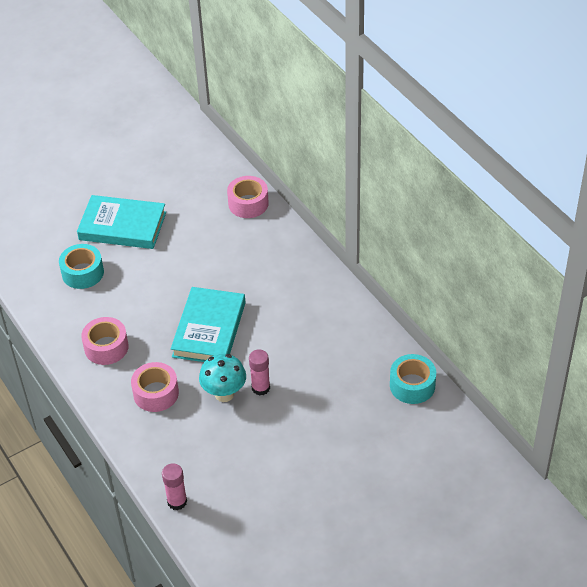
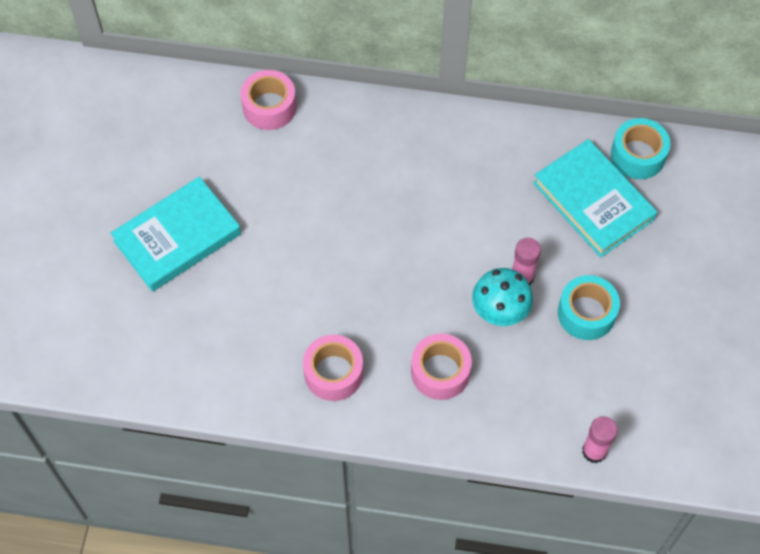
camera: 50 degrees left, 15 degrees up
(82, 273) = (205, 321): turquoise tape -> turquoise tape (586, 313)
(209, 329) = (403, 265): turquoise book -> turquoise book (593, 201)

